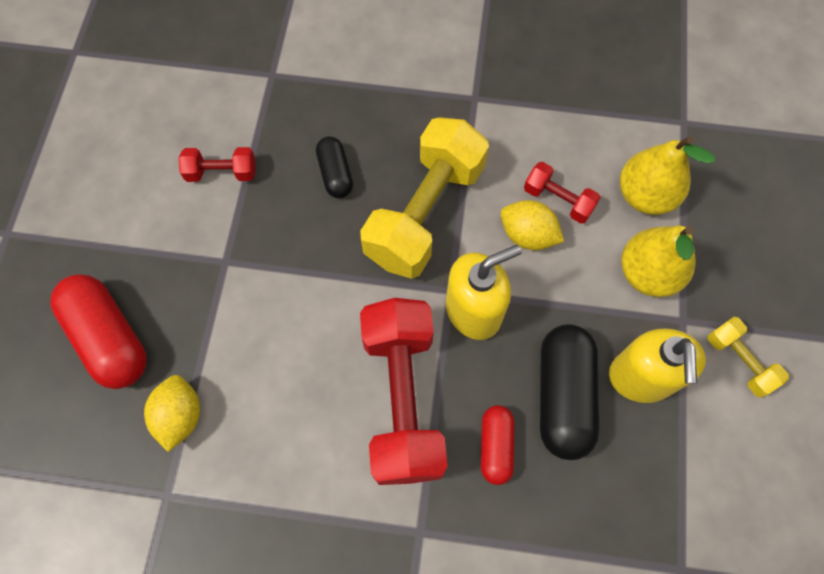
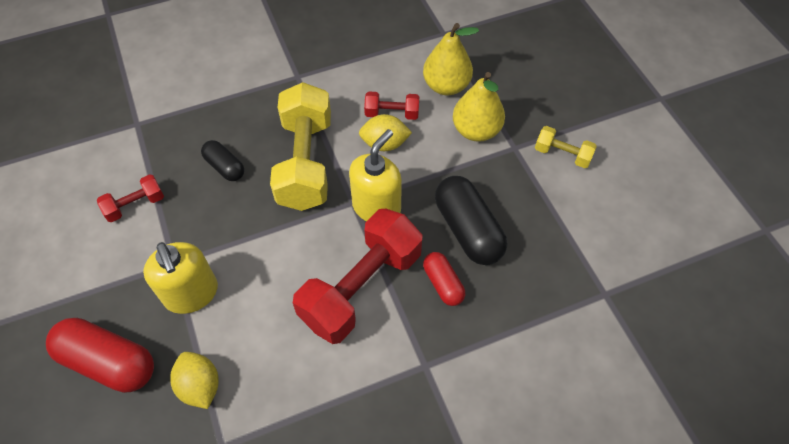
camera: 30 degrees left, 10 degrees down
(402, 399) = (361, 287): red dumbbell -> red dumbbell turned 75 degrees clockwise
(641, 377) = (510, 194): yellow soap dispenser -> yellow soap dispenser (191, 294)

